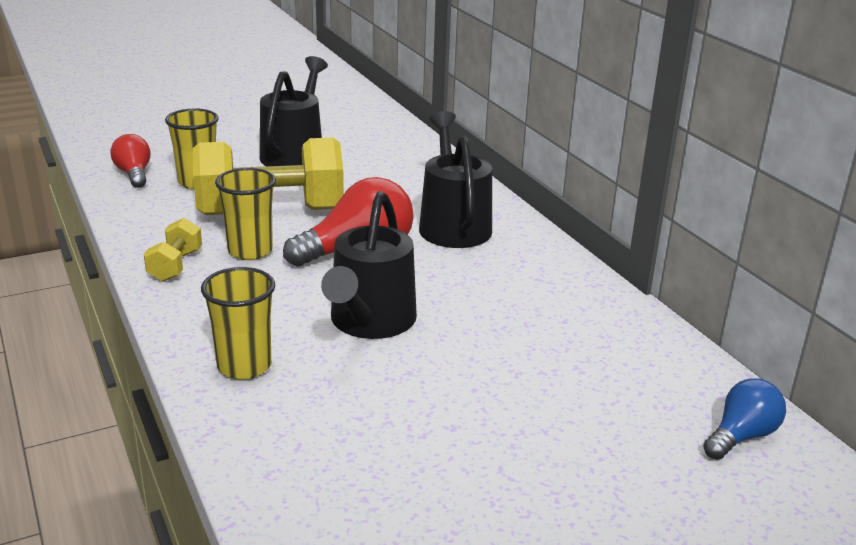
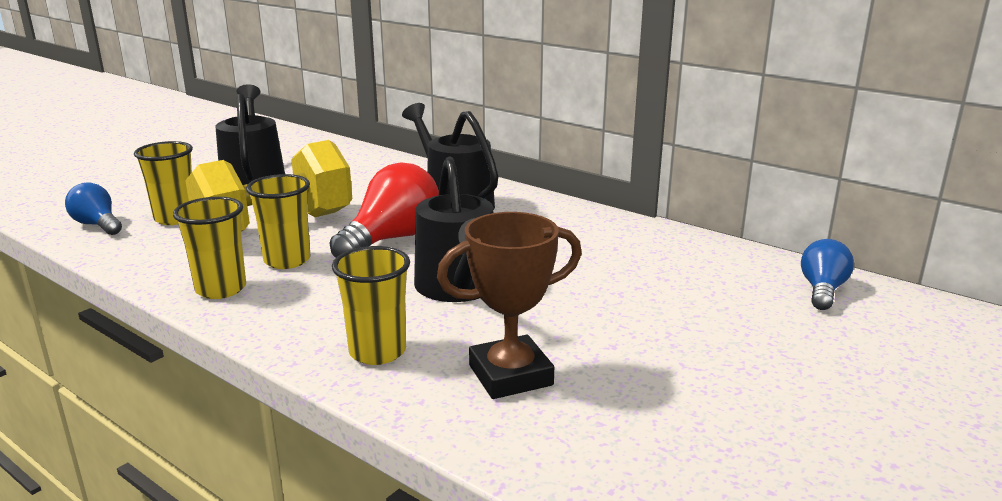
camera: 25 degrees left, 5 degrees down
(134, 174) = (97, 225): red light bulb -> blue light bulb
(175, 266) = (221, 289): yellow dumbbell -> yellow cup
(332, 426) = (510, 375): none -> brown trophy

